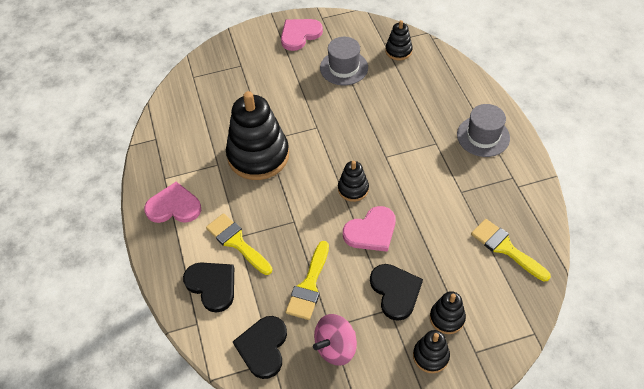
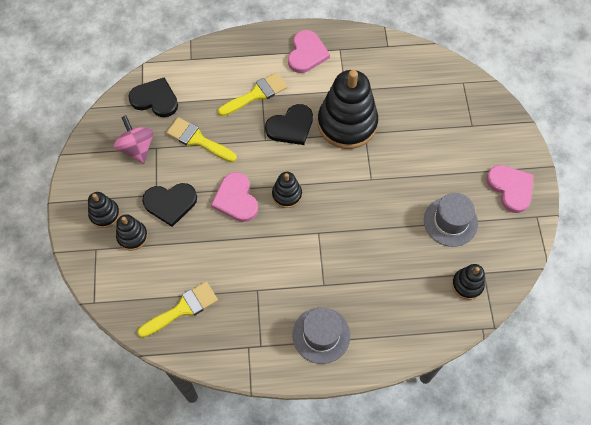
camera: 100 degrees right, 10 degrees up
(212, 285) = (220, 72): black heart -> black heart (291, 126)

